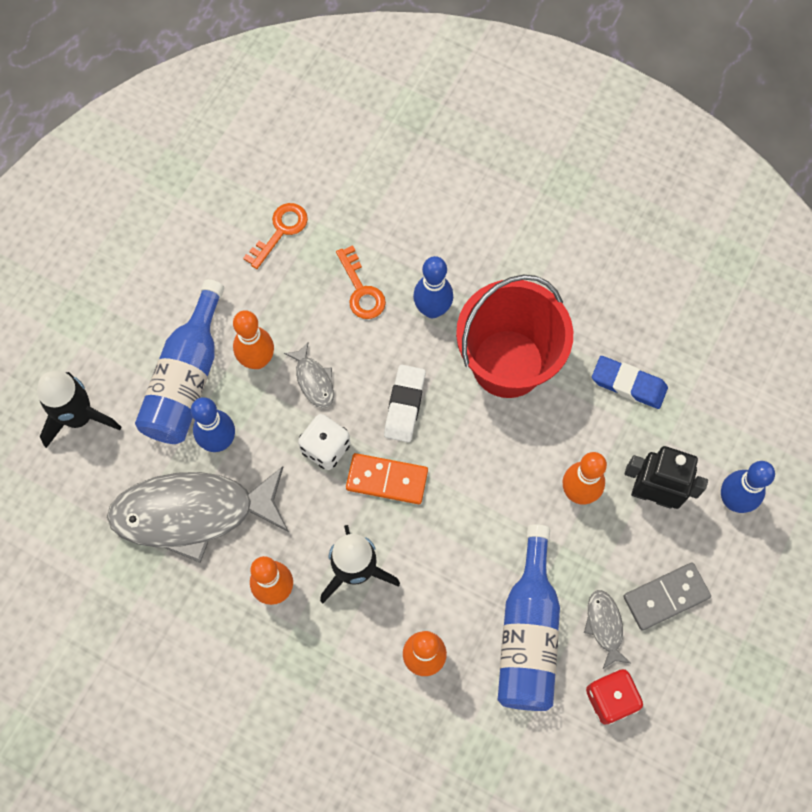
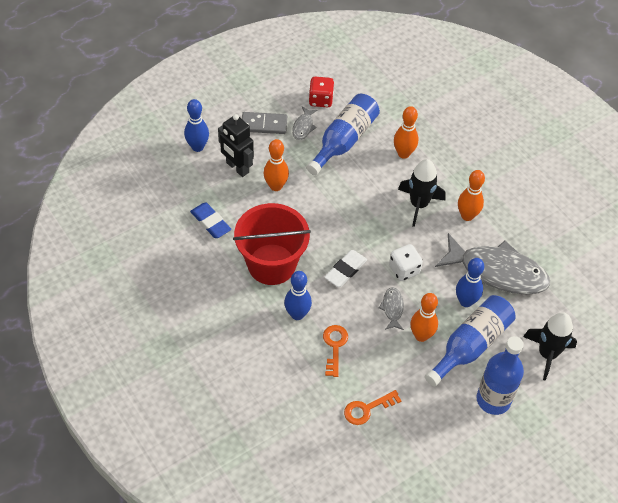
camera: 155 degrees left, 15 degrees down
(129, 318) = (493, 399): none -> blue bottle
(387, 480) = (377, 238): orange domino -> none

